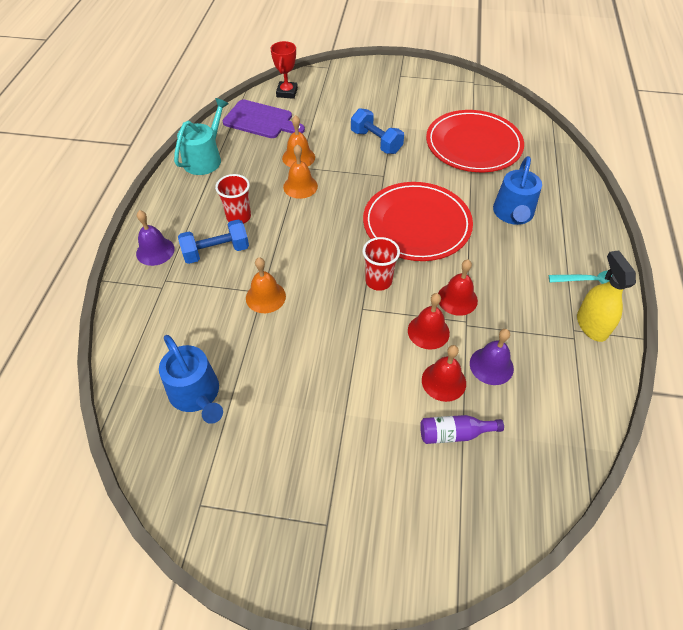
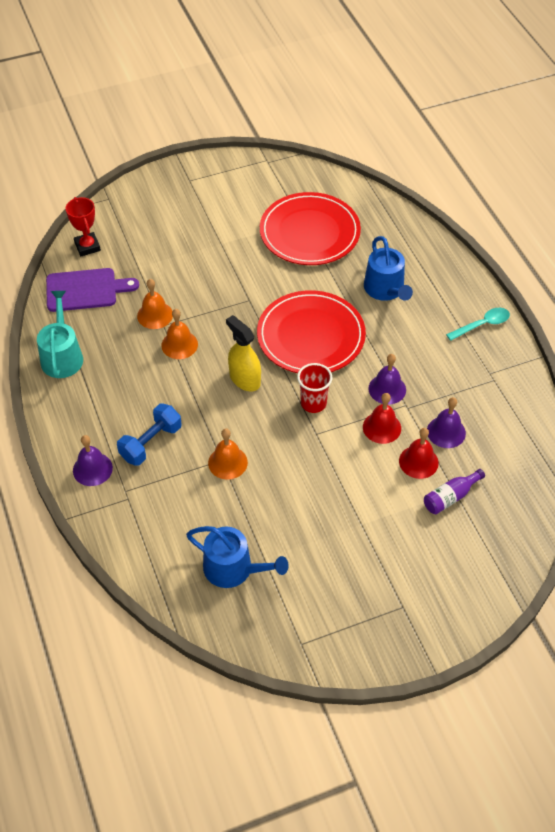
camera: 30 degrees left, 0 degrees up
(238, 217) = (145, 401): red cup -> none
(376, 142) = (217, 267): blue dumbbell -> none
(457, 299) = (387, 389): red bell -> purple bell
(591, 325) = (500, 363): yellow spray bottle -> yellow spray bottle (244, 379)

